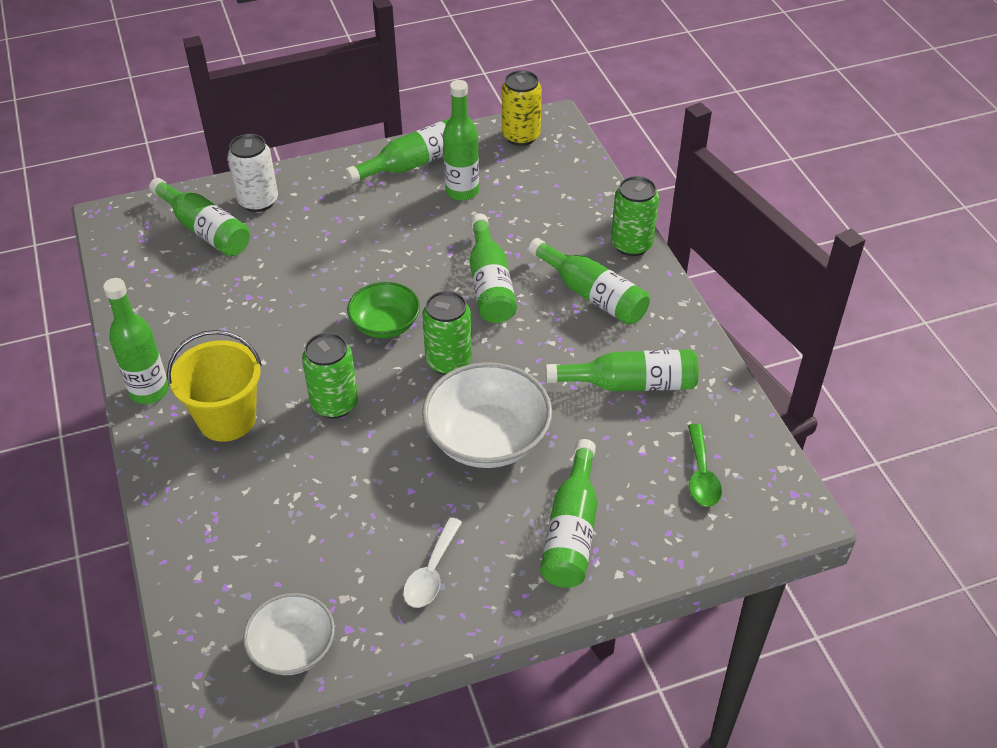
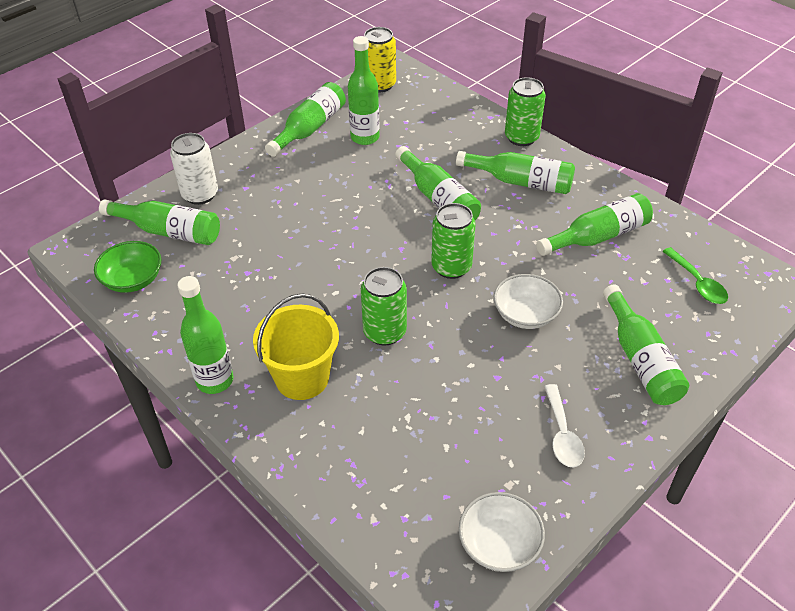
camera: 25 degrees left, 0 degrees up
(385, 324) = (379, 256): green bowl -> green bowl (133, 279)
(487, 438) = (525, 314): white bowl -> white bowl, size x0.62

